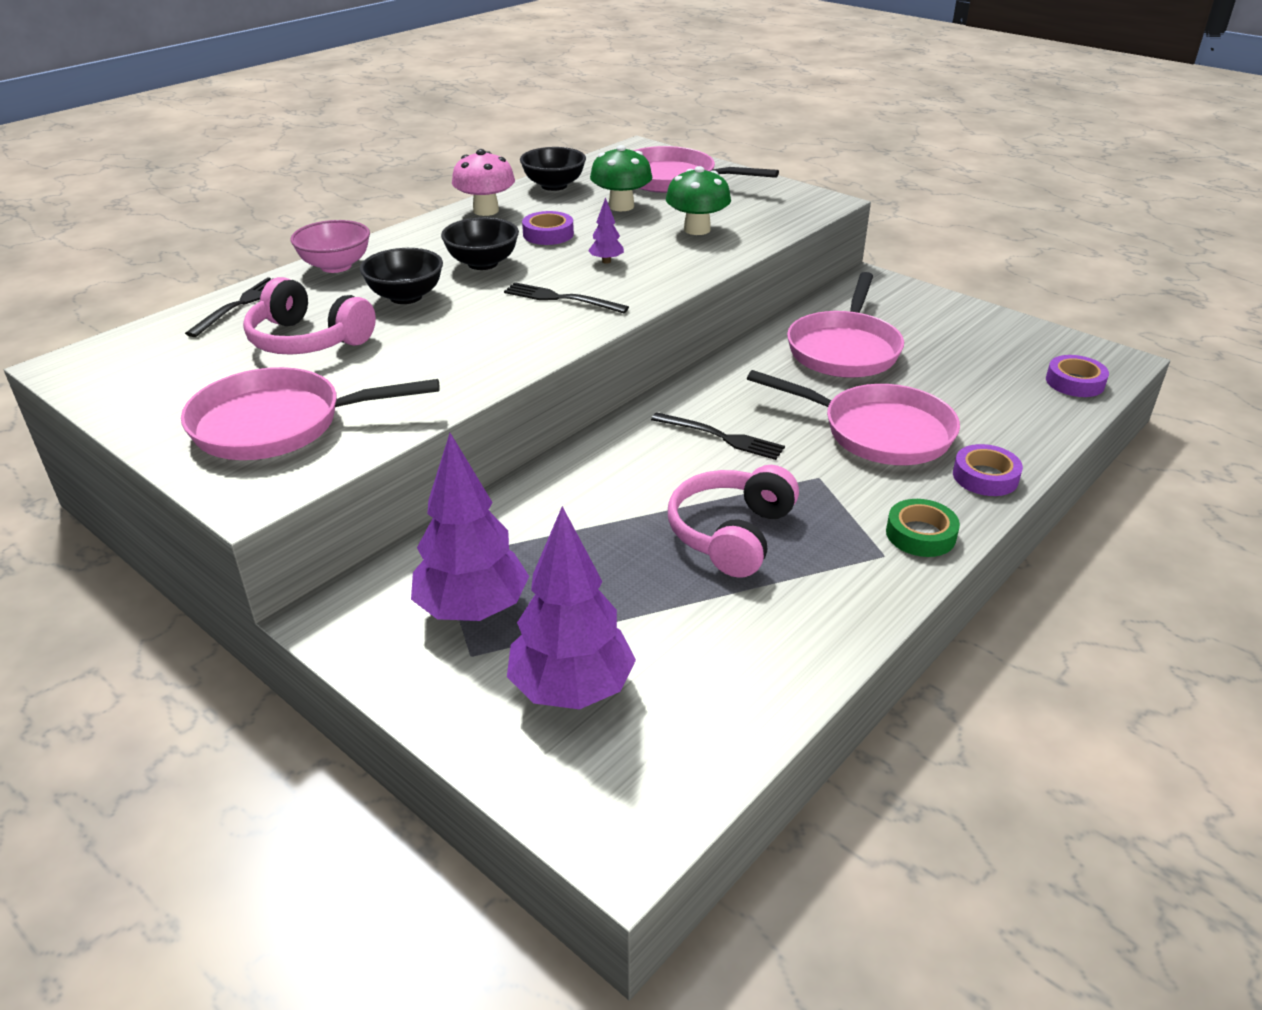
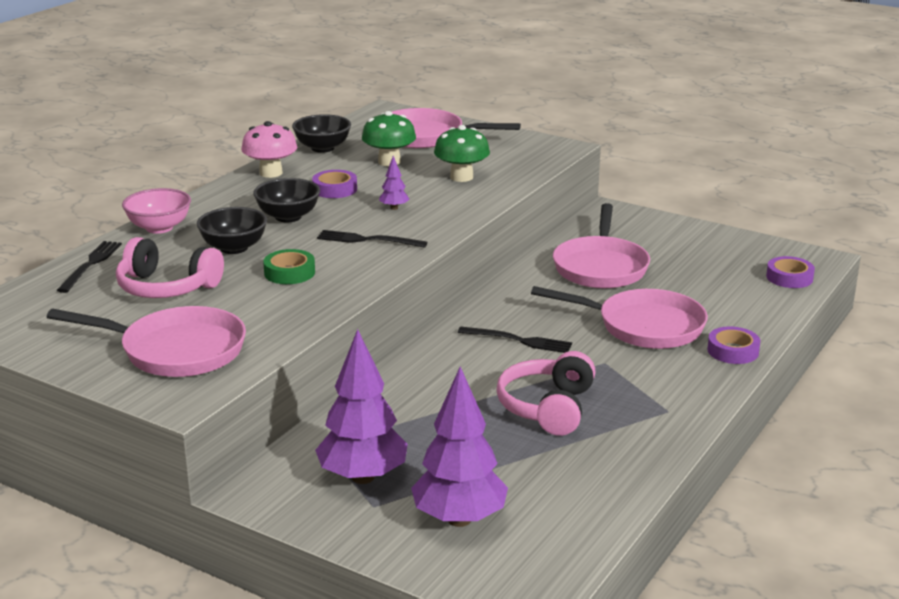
camera: 10 degrees left, 10 degrees down
(278, 424) = (176, 351): pink pan -> pink pan turned 150 degrees counterclockwise
(920, 534) = (692, 394): green tape -> green tape (289, 273)

